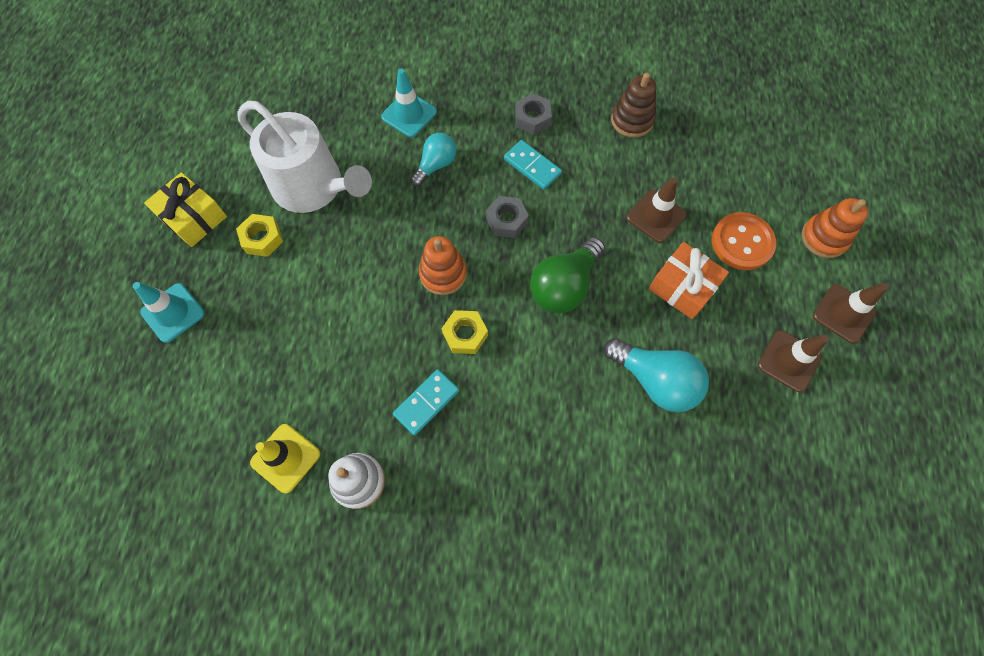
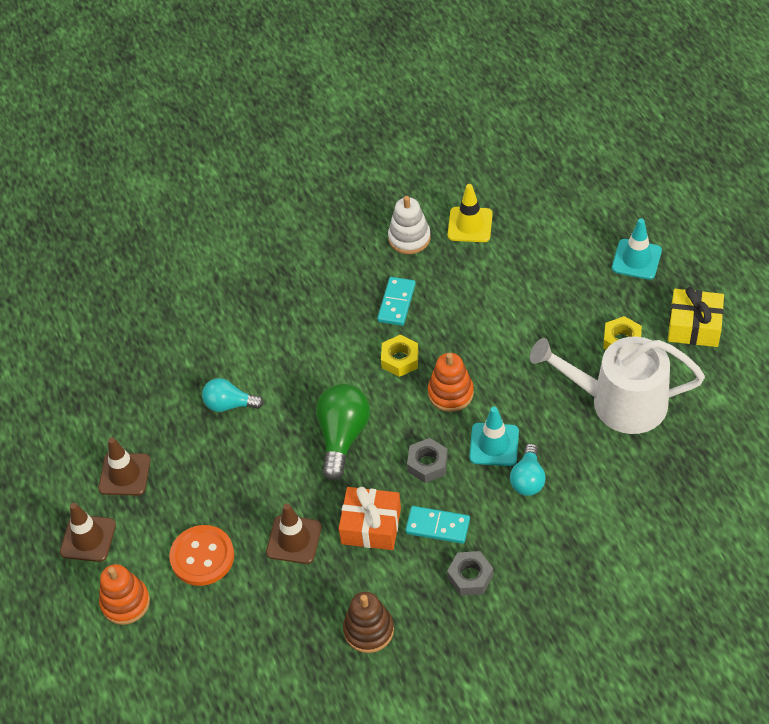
camera: 155 degrees right, 15 degrees down
(409, 114) = (593, 514): turquoise traffic cone -> turquoise traffic cone (494, 444)
(655, 380) = (229, 404): turquoise light bulb -> turquoise light bulb, size x0.64
(683, 287) = (239, 488): orange gift -> orange gift (371, 526)

